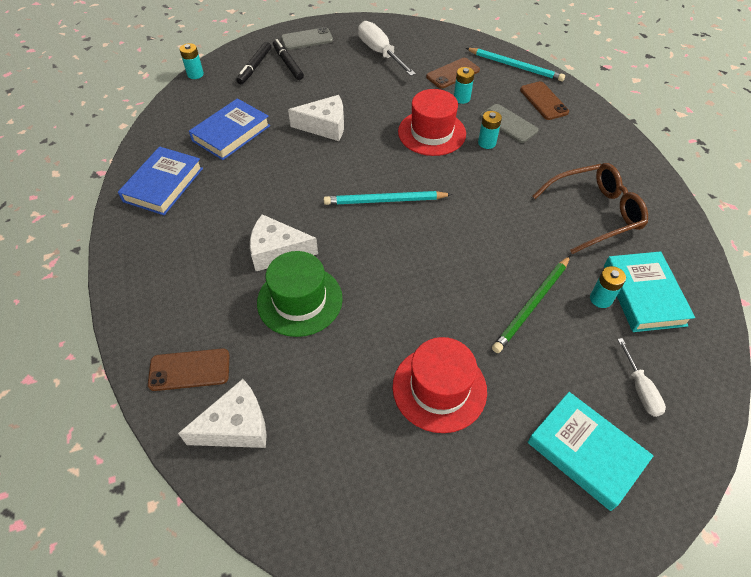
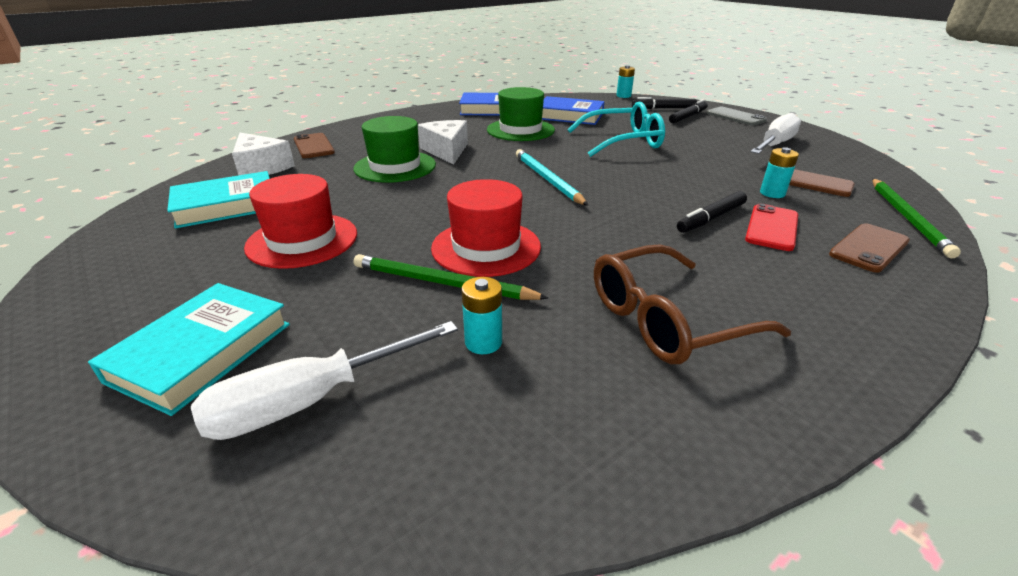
camera: 70 degrees right, 20 degrees down
(250, 181) = (520, 130): none -> green hat
(325, 126) = (622, 141): white cheese -> turquoise glasses
(432, 133) = (682, 186): red hat -> red hat (486, 247)
(487, 143) = (711, 218): turquoise battery -> black marker
(508, 124) = (772, 228): grey phone -> red phone
(515, 66) = (907, 218): turquoise pencil -> green pencil
(594, 213) = (668, 319): brown glasses -> brown glasses turned 105 degrees clockwise
(640, 389) = (311, 400): white screwdriver -> white screwdriver, size x1.73
(644, 295) = (517, 391): turquoise book -> turquoise book (227, 206)

